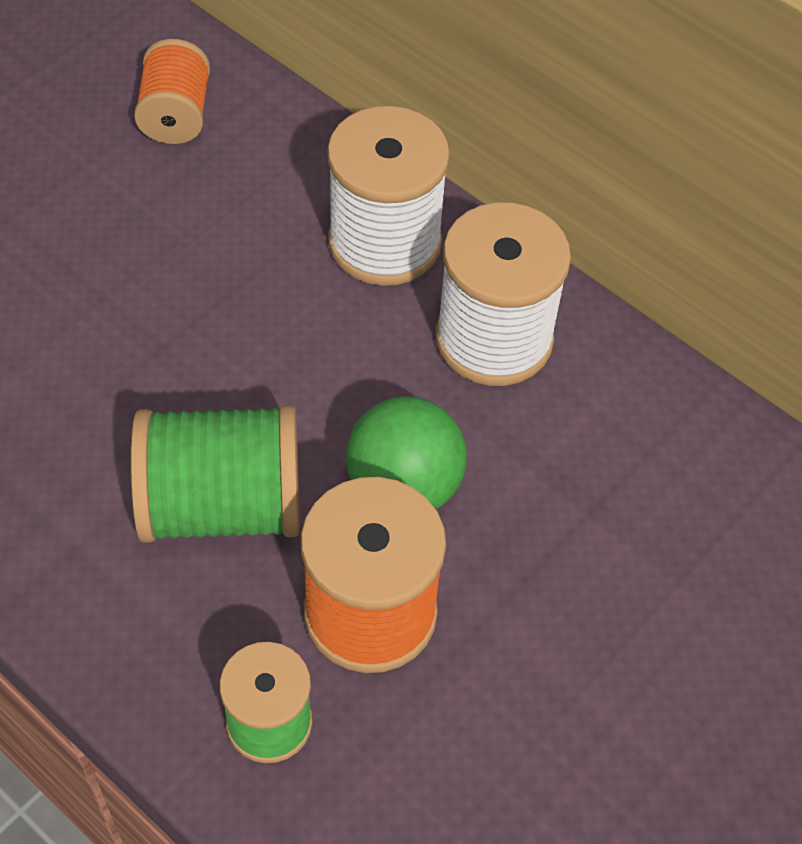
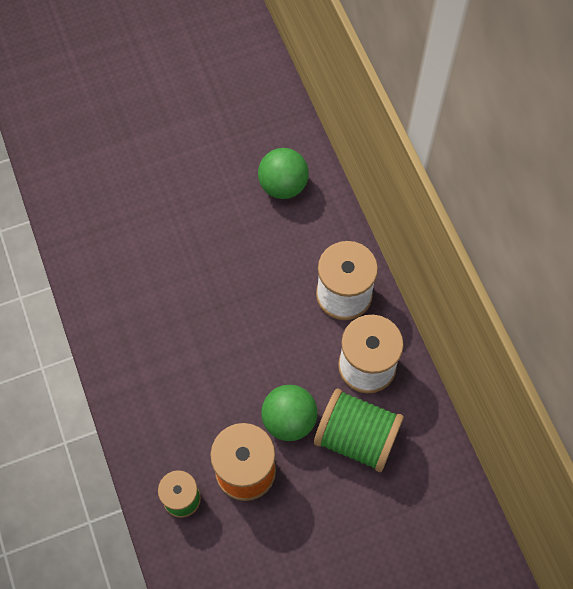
camera: 30 degrees right, 10 degrees up
(175, 115) = (283, 185): orange spool -> green ball
(222, 506) = (209, 393): green spool -> green spool (356, 437)

